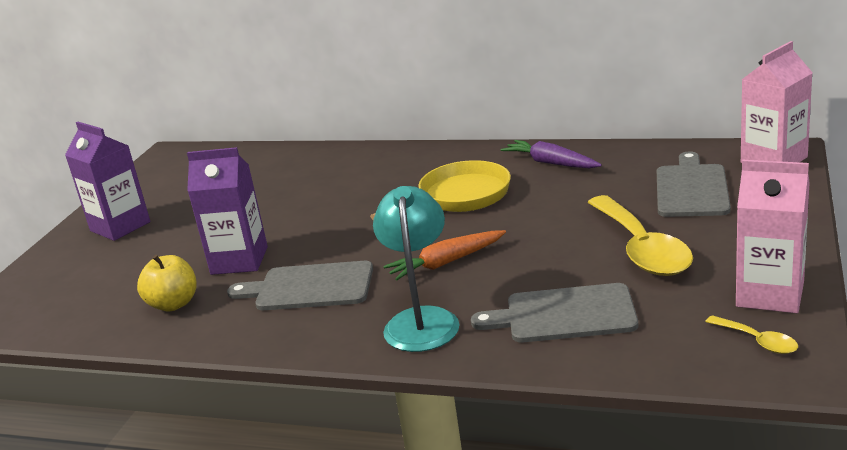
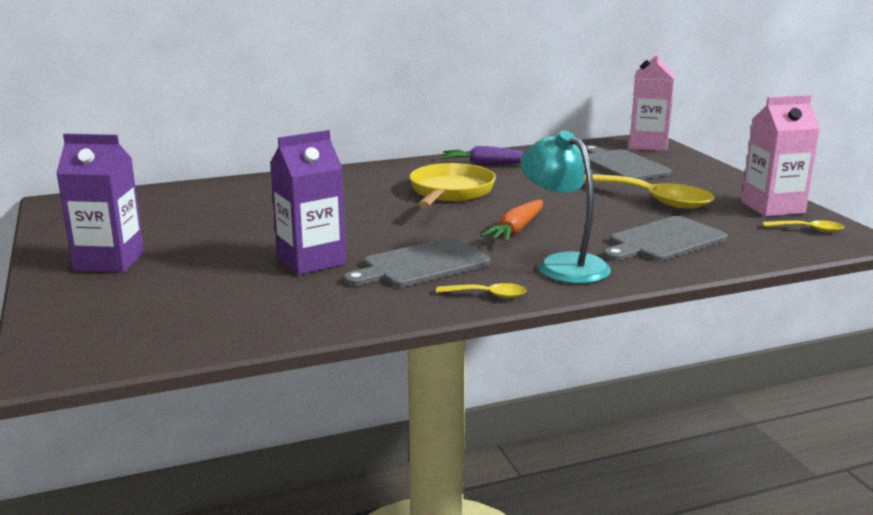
camera: 40 degrees left, 5 degrees down
(173, 304) = (298, 301): yellow apple -> none
(308, 340) = (488, 295): none -> yellow spoon

